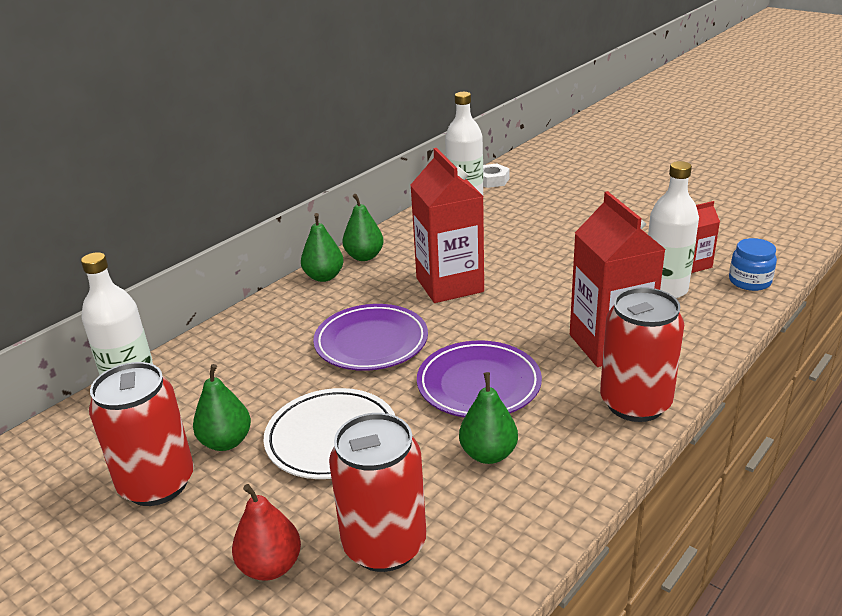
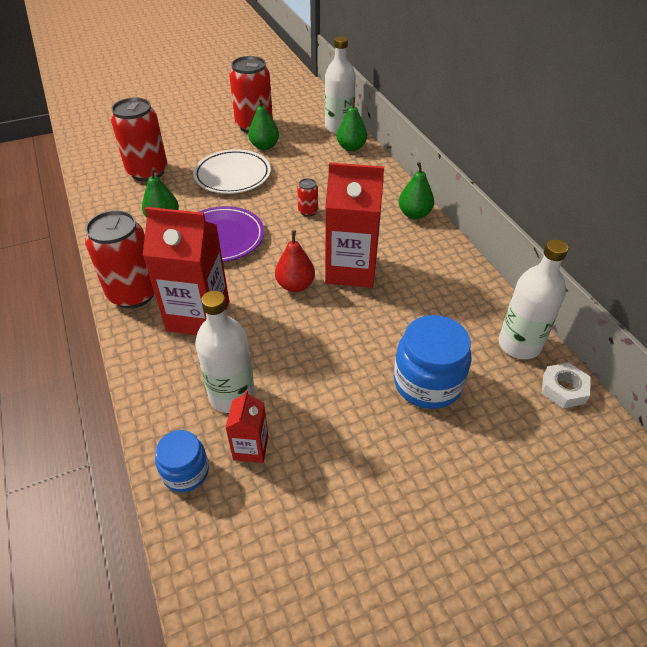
camera: 115 degrees right, 15 degrees up
(270, 566) = (172, 143): red pear -> red pear (295, 285)
(364, 256) = (433, 241): green pear -> green pear (351, 147)
(371, 342) = (308, 211): purple plate -> red can
(544, 220) = (427, 382): none -> blue jar

